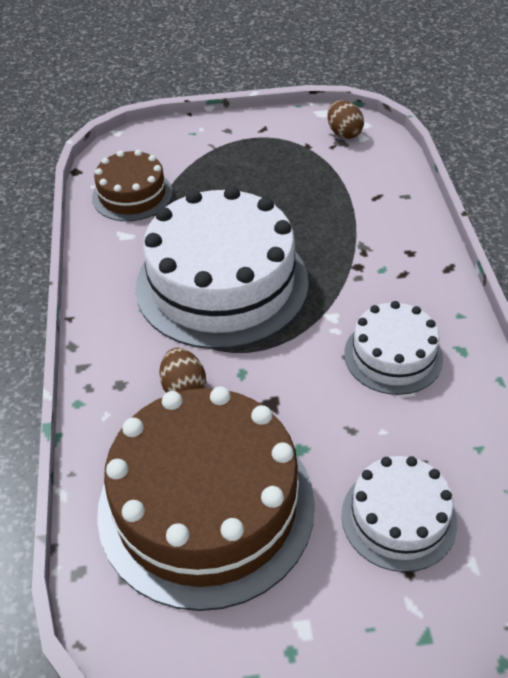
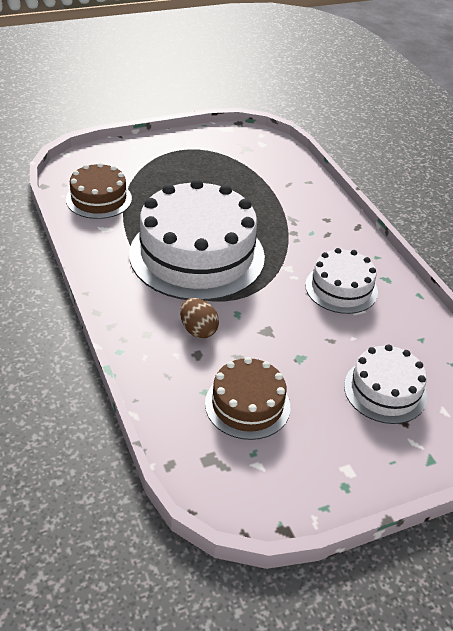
camera: 20 degrees left, 5 degrees down
(206, 505) = (247, 405): brown cake -> brown cake, size x0.52
(344, 133) = (247, 142): brown egg -> none

